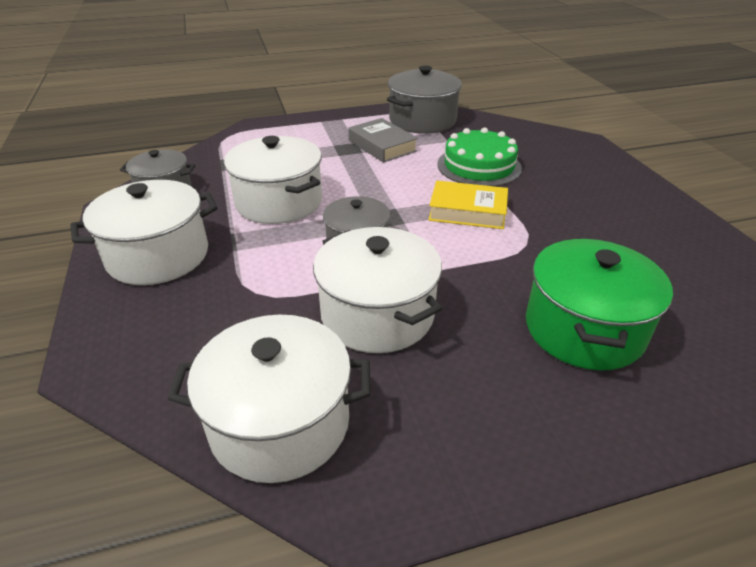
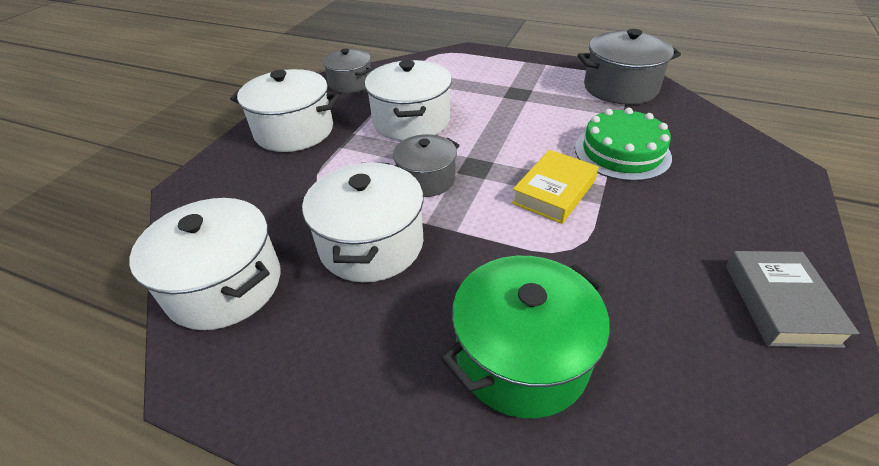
camera: 40 degrees right, 5 degrees up
(382, 146) = (551, 100): grey book -> grey book (780, 303)
(467, 211) = (554, 192): yellow book -> yellow book turned 75 degrees clockwise

